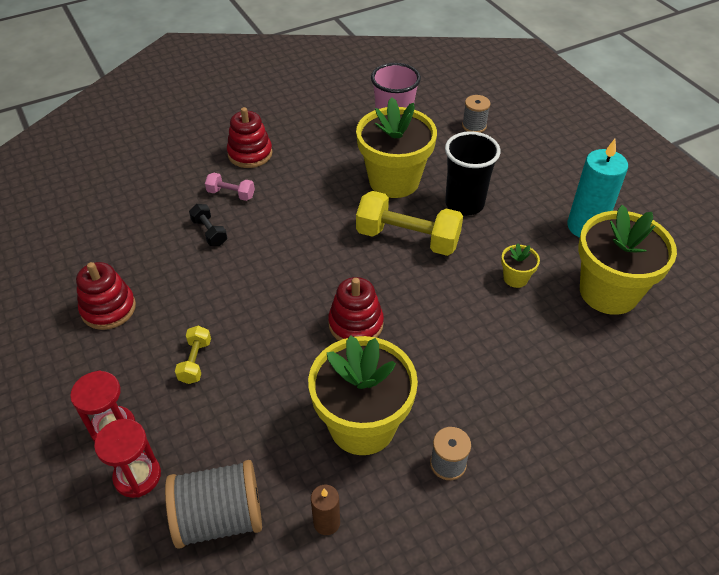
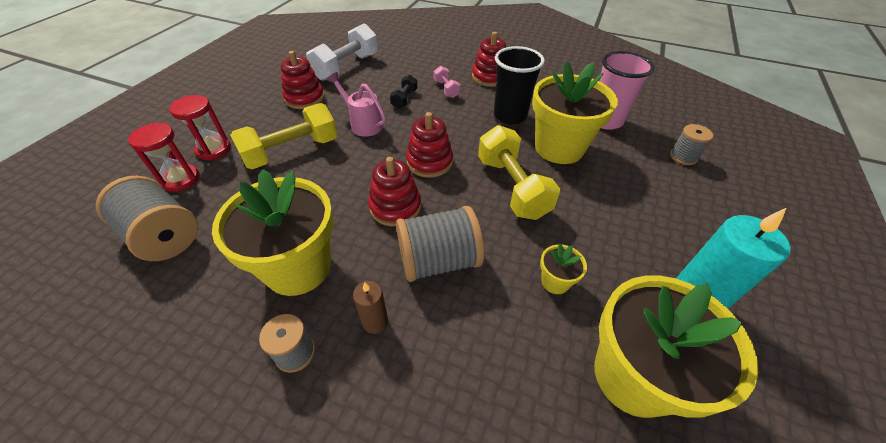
camera: 50 degrees right, 0 degrees up
(90, 244) = (346, 67): none -> white dumbbell
(195, 361) = (292, 152): yellow dumbbell -> yellow dumbbell, size x2.04
(214, 285) = (363, 124): none -> pink watering can
(323, 269) = (429, 162): none -> red stacking toy
(326, 522) = (186, 300): brown candle -> brown candle (375, 322)
(439, 330) = (438, 261): none -> grey spool
(464, 204) = (592, 199): black cup -> black cup (510, 116)

